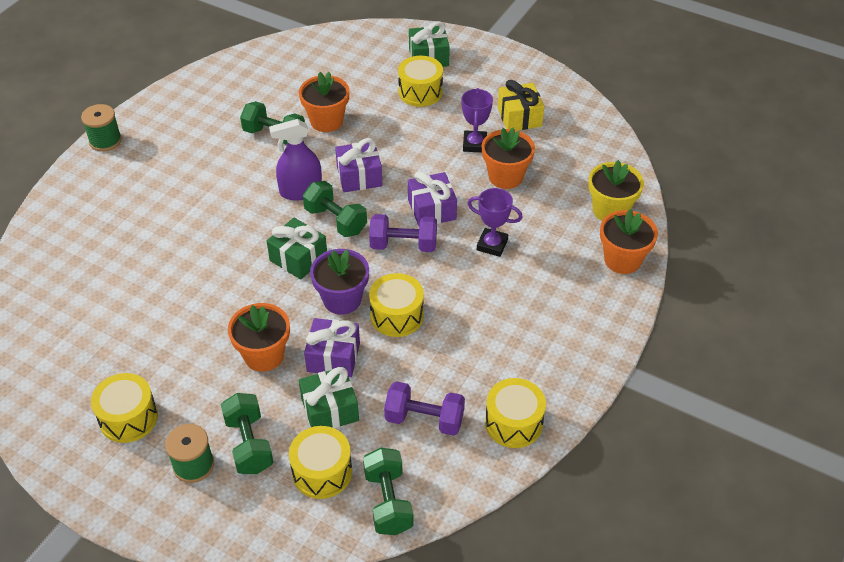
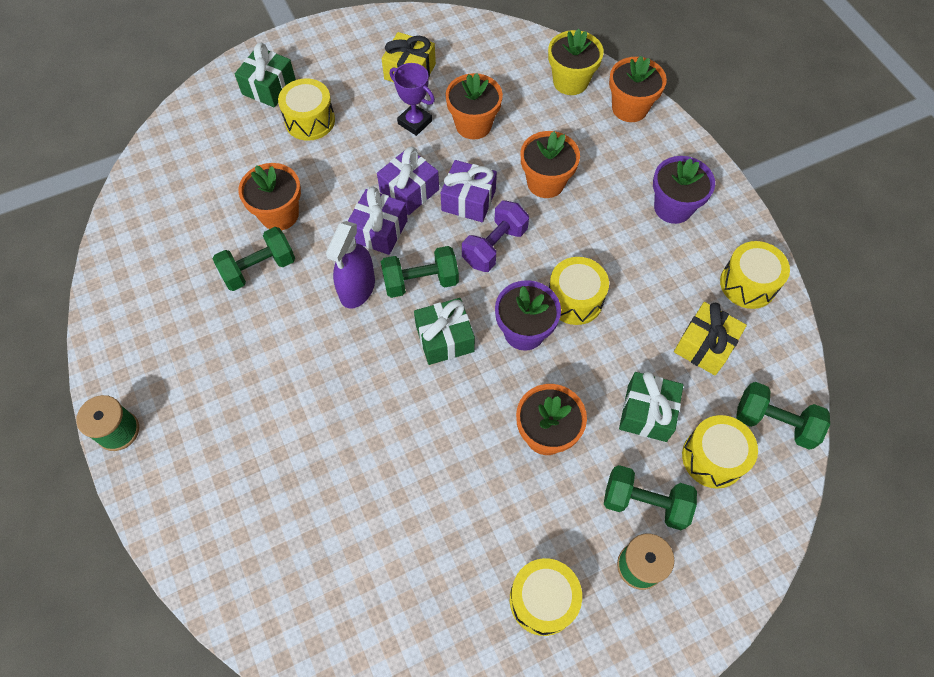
camera: 55 degrees left, 15 degrees up
(333, 357) = (588, 377): purple gift -> purple gift (409, 190)
(424, 419) = (704, 345): purple dumbbell -> yellow gift
(492, 245) = (545, 182): purple trophy -> orange flower pot
(545, 336) = (673, 207): none -> purple flower pot

